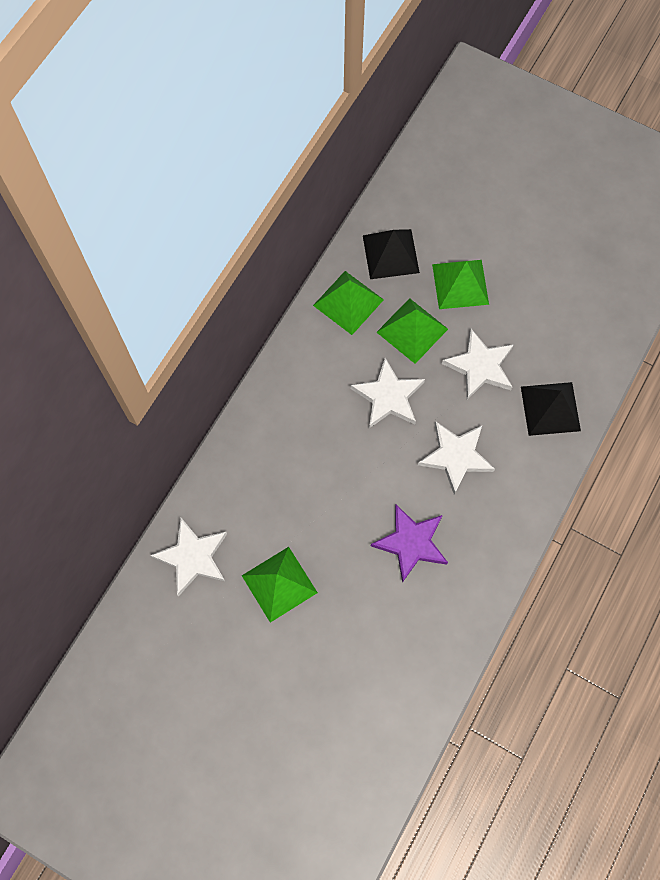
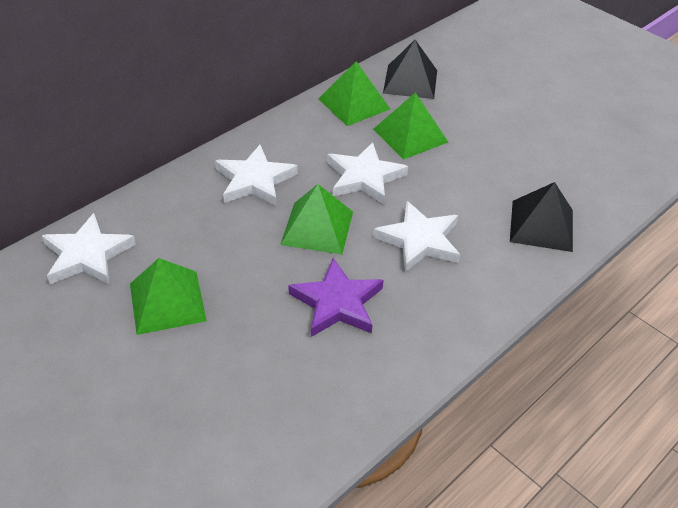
camera: 15 degrees right, 25 degrees down
(460, 284) = (473, 114): green pyramid -> green pyramid (317, 228)
(480, 367) = (472, 176): white star -> white star (255, 180)

